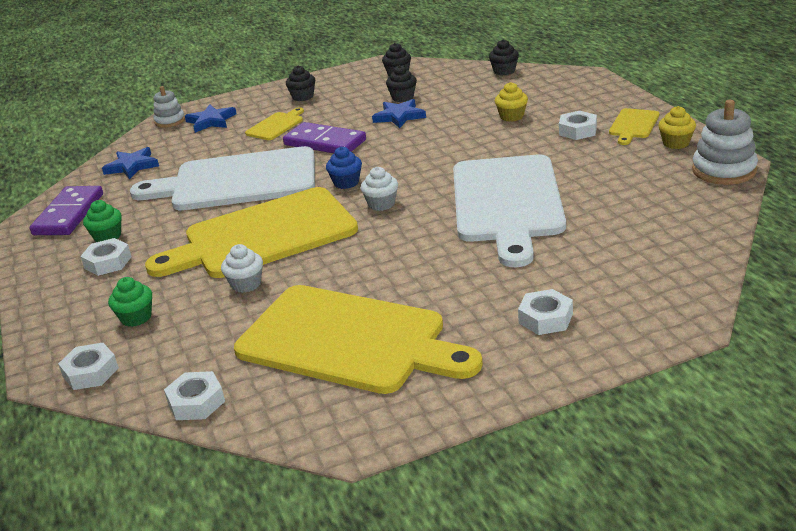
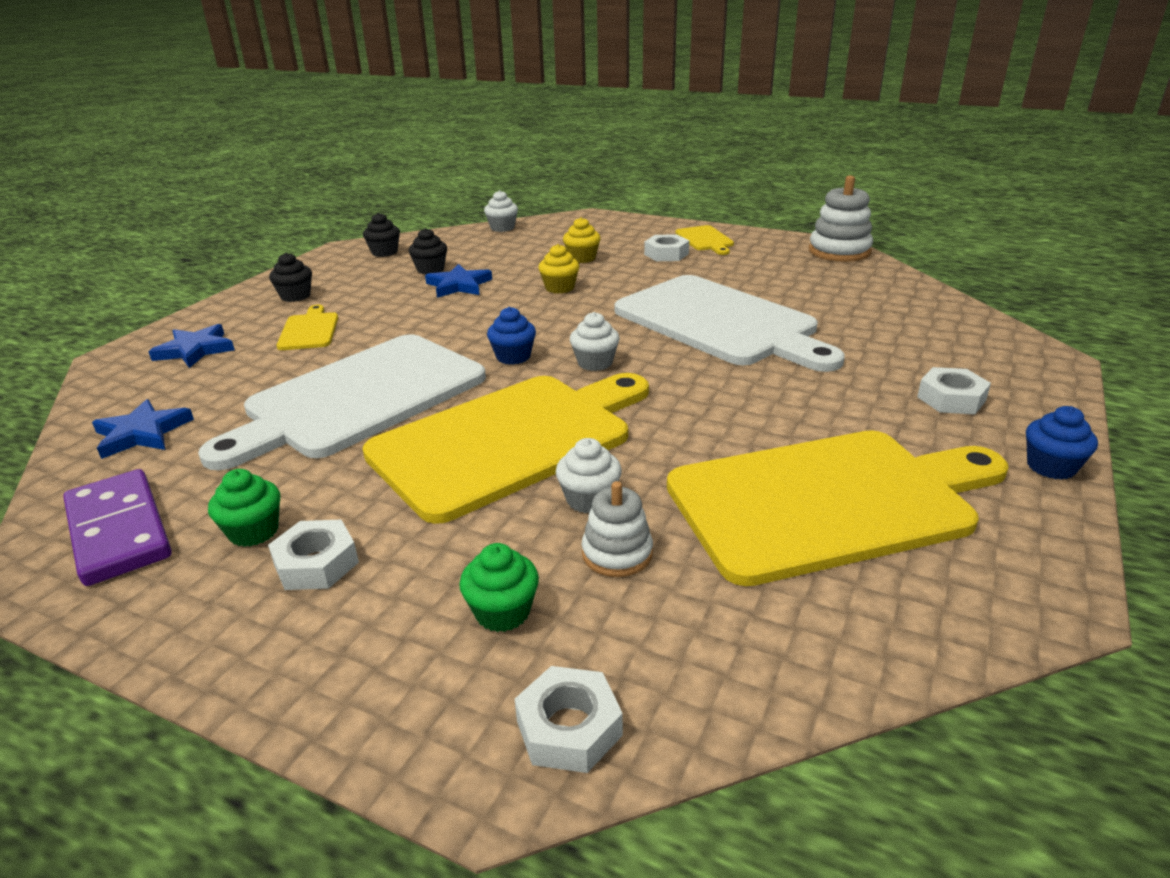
camera: 45 degrees left, 0 degrees up
(170, 121) = (120, 366): white stacking toy -> white stacking toy (617, 553)
(196, 402) = (802, 670): white nut -> none
(263, 235) = (509, 440): yellow cutting board -> yellow cutting board turned 150 degrees counterclockwise
(324, 143) = (411, 329): purple domino -> none
(504, 71) = (502, 228): black cupcake -> white cupcake
(511, 386) = (1051, 467): none -> blue cupcake
(676, 143) = (765, 243): yellow cupcake -> yellow cupcake (559, 288)

